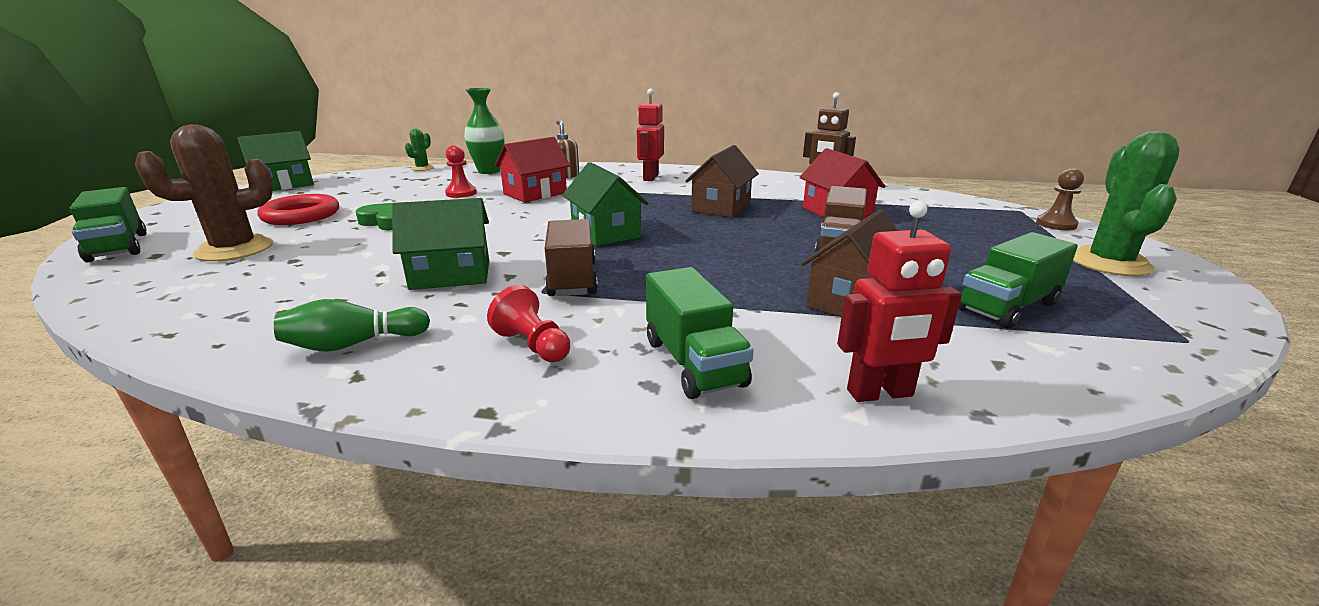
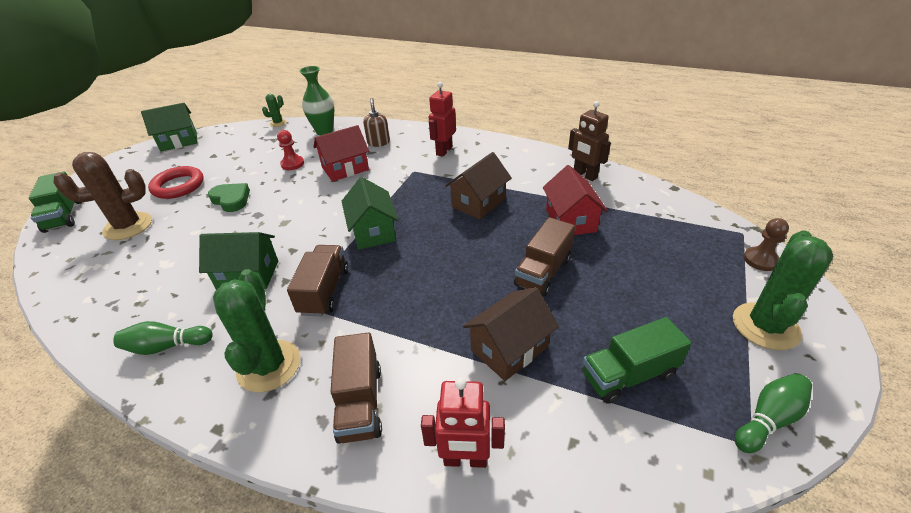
camera: 15 degrees right, 15 degrees up
(533, 345) = (269, 366): red pawn -> green cactus
(693, 362) = (360, 402): green truck -> brown truck
(1185, 322) = (768, 419): none -> green bowling pin

